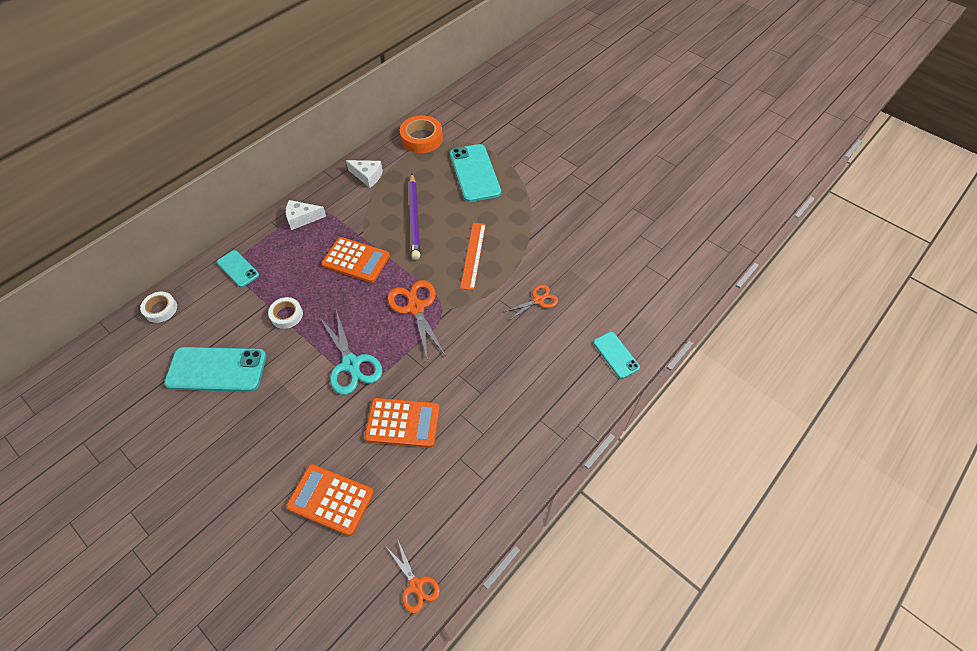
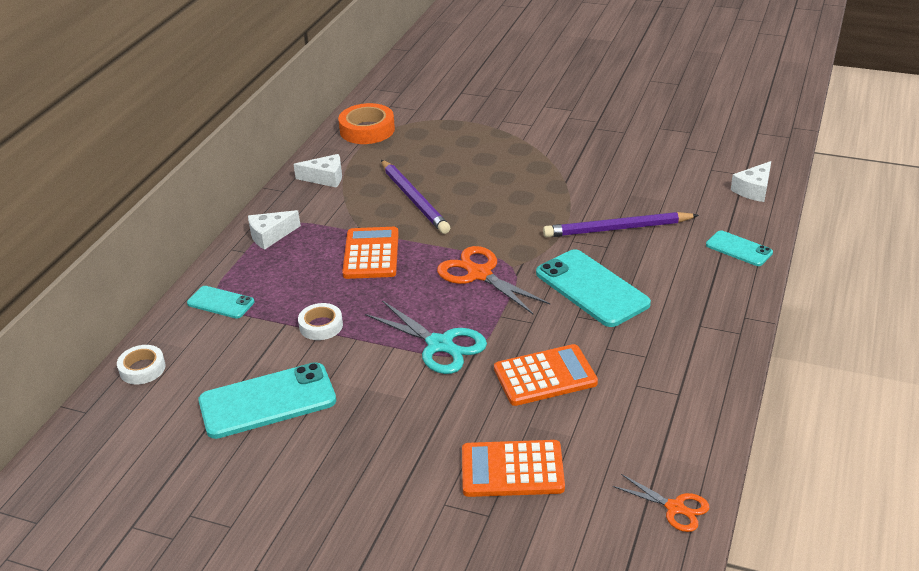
camera: 20 degrees left, 20 degrees down
(356, 260) = (371, 254): orange calculator -> orange calculator turned 90 degrees counterclockwise
(473, 255) = (511, 212): orange ruler -> none
(475, 173) = (456, 144): turquoise phone -> turquoise phone (592, 288)
(538, 300) = (617, 229): orange scissors -> purple pencil
(665, 298) = (753, 190): none -> white cheese

